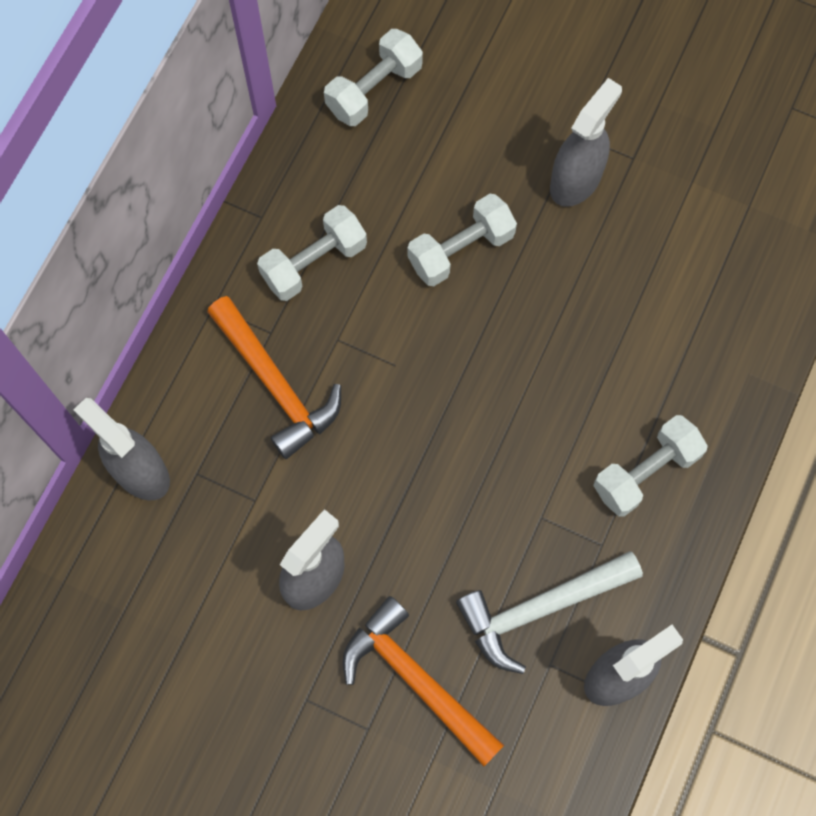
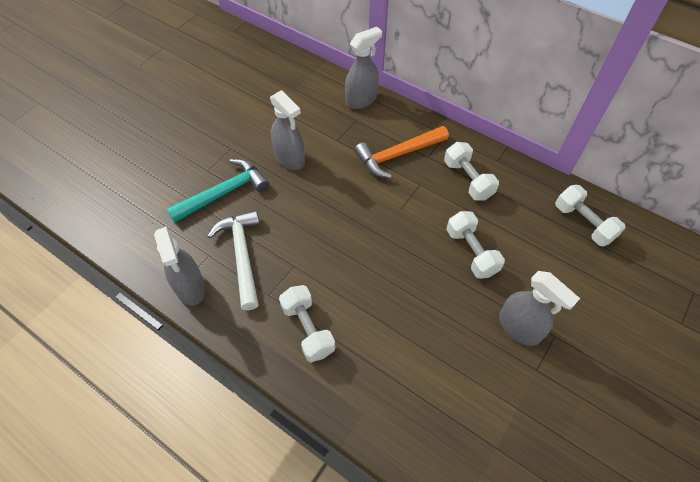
camera: 100 degrees right, 15 degrees down
(416, 680) = (224, 193): orange hammer -> turquoise hammer

